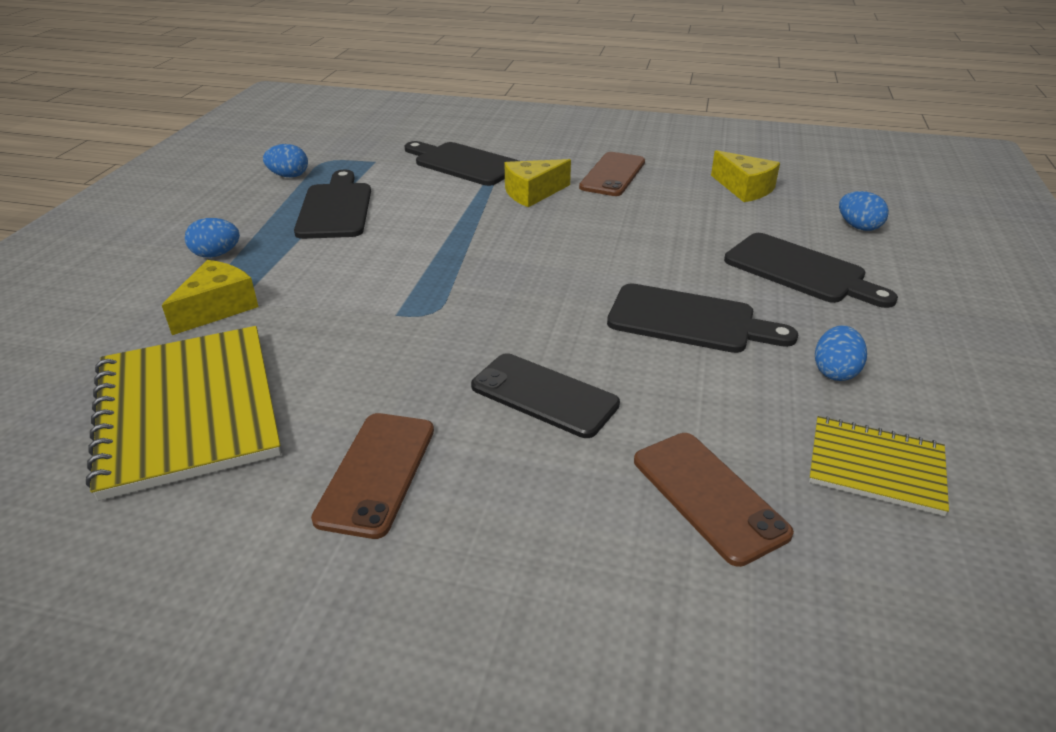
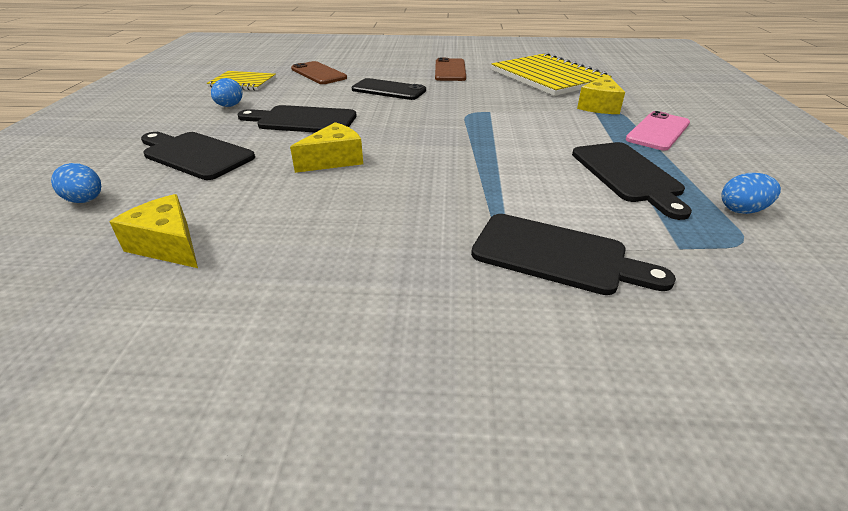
camera: 170 degrees right, 0 degrees up
(216, 254) = (658, 131): blue egg -> pink phone
(532, 193) = (439, 212): yellow cheese -> yellow cheese (334, 160)
(613, 175) = (341, 254): brown phone -> none

